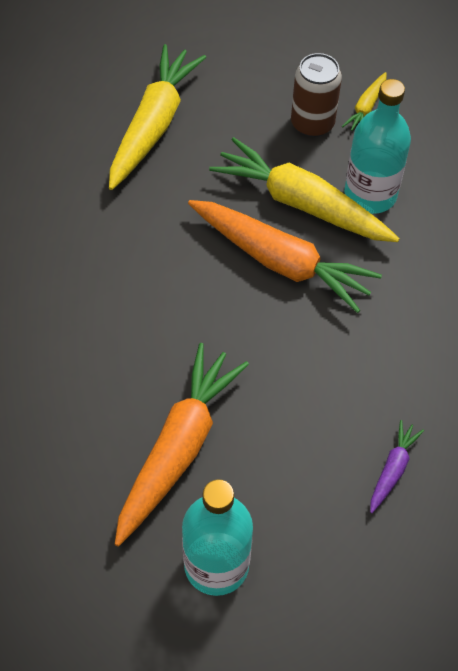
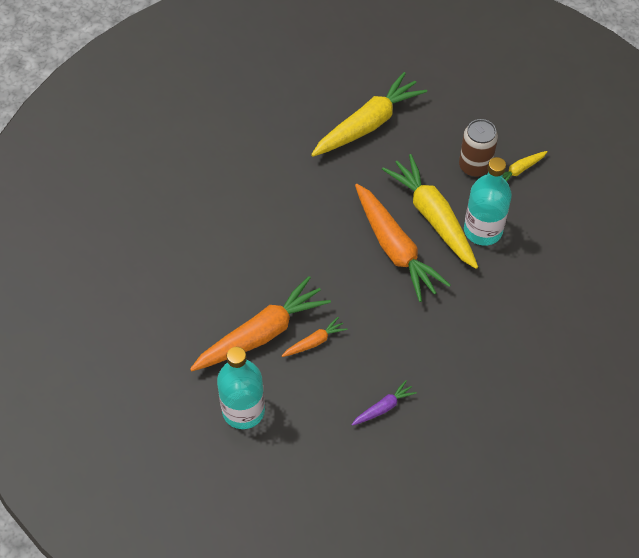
camera: 30 degrees right, 0 degrees up
(253, 426) = (314, 342): none -> orange carrot

